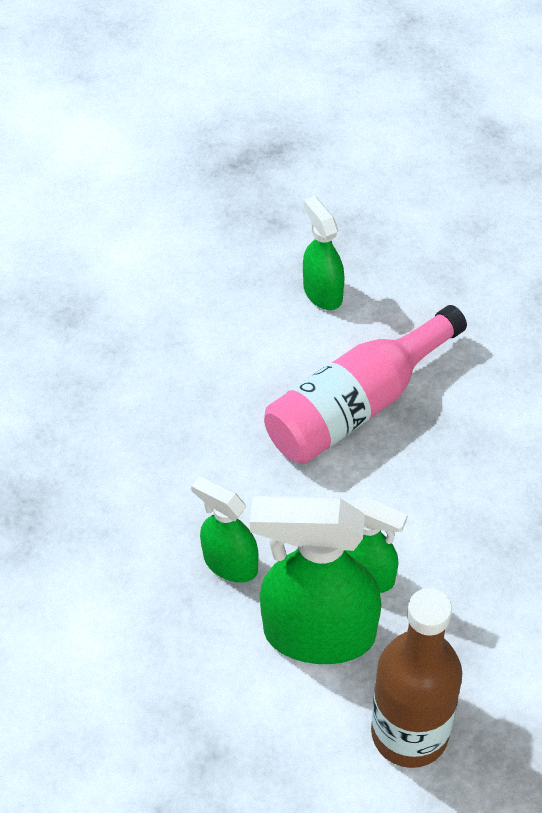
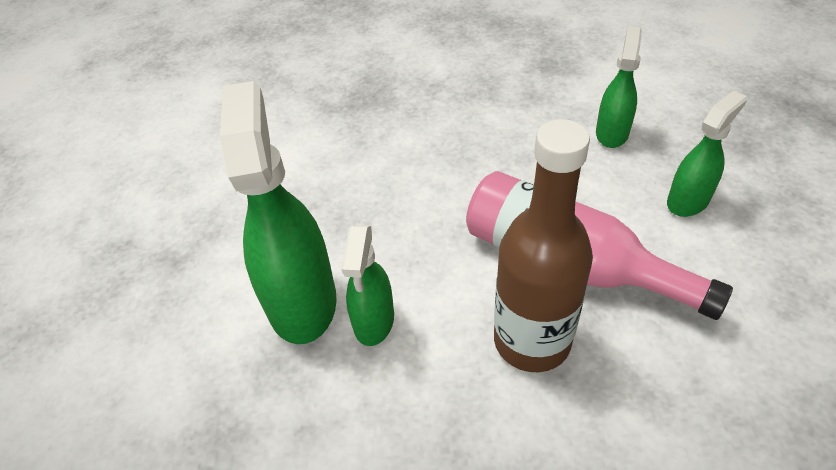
camera: 75 degrees right, 5 degrees down
(230, 563) = (356, 220): green spray bottle -> green spray bottle (612, 133)
(409, 732) = (208, 403): brown bottle -> brown bottle (532, 341)

